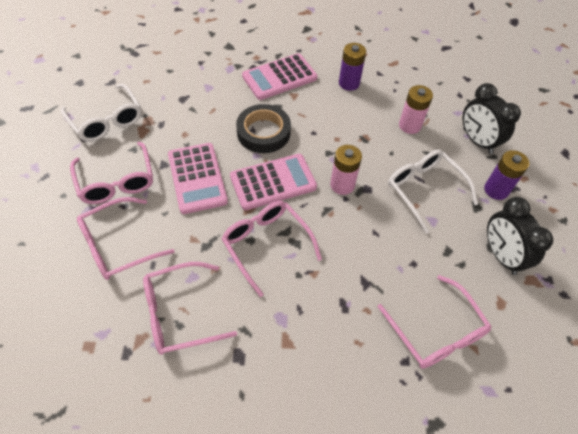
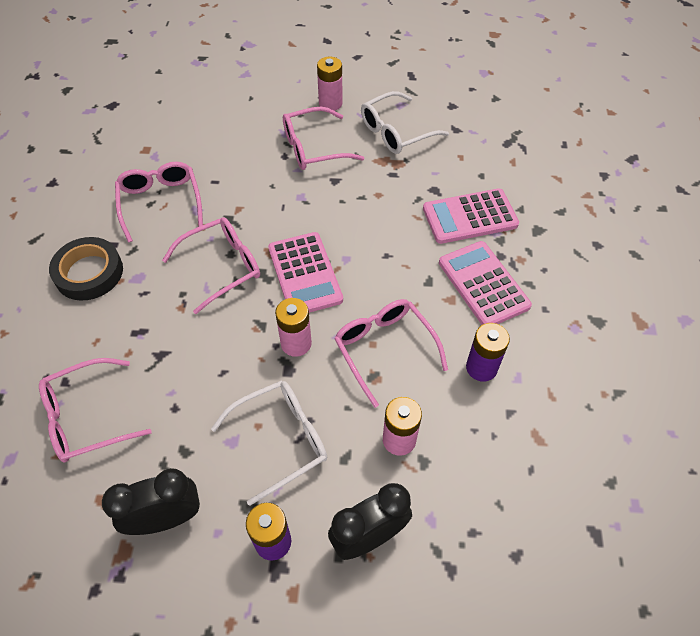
camera: 95 degrees right, 0 degrees up
(51, 170) = (330, 103): none -> pink battery
(117, 246) = (239, 156): pink glasses -> pink glasses (384, 349)
(197, 178) = (314, 208): pink calculator -> pink calculator (470, 217)
(263, 132) = (382, 266): black tape -> black tape (89, 273)

